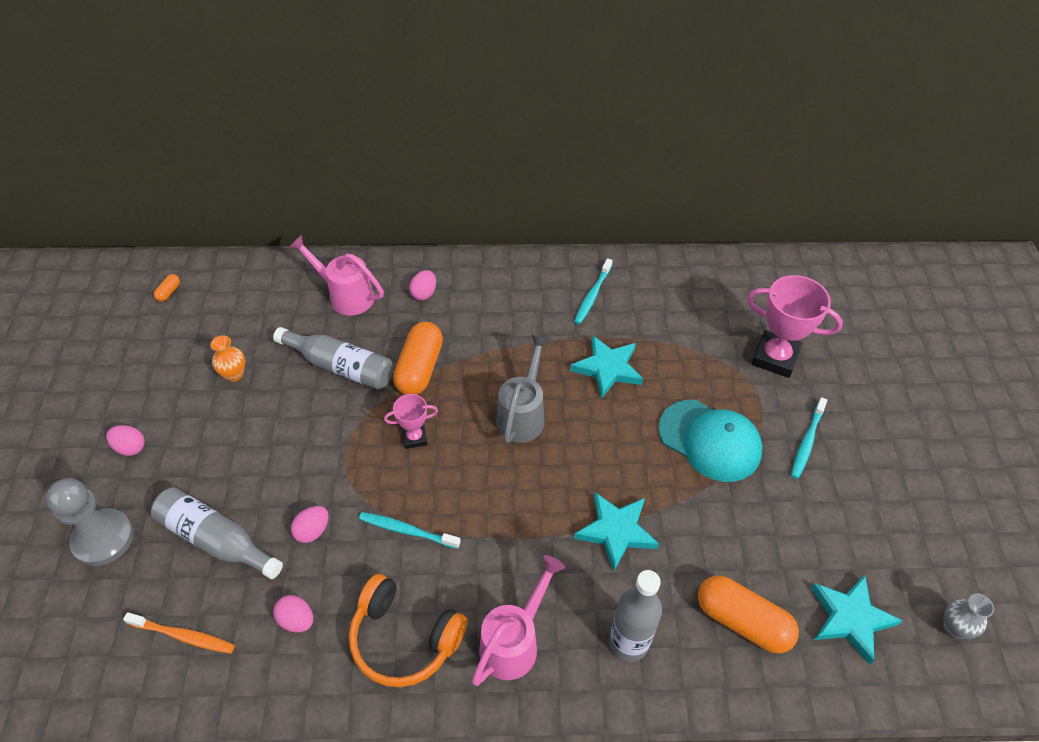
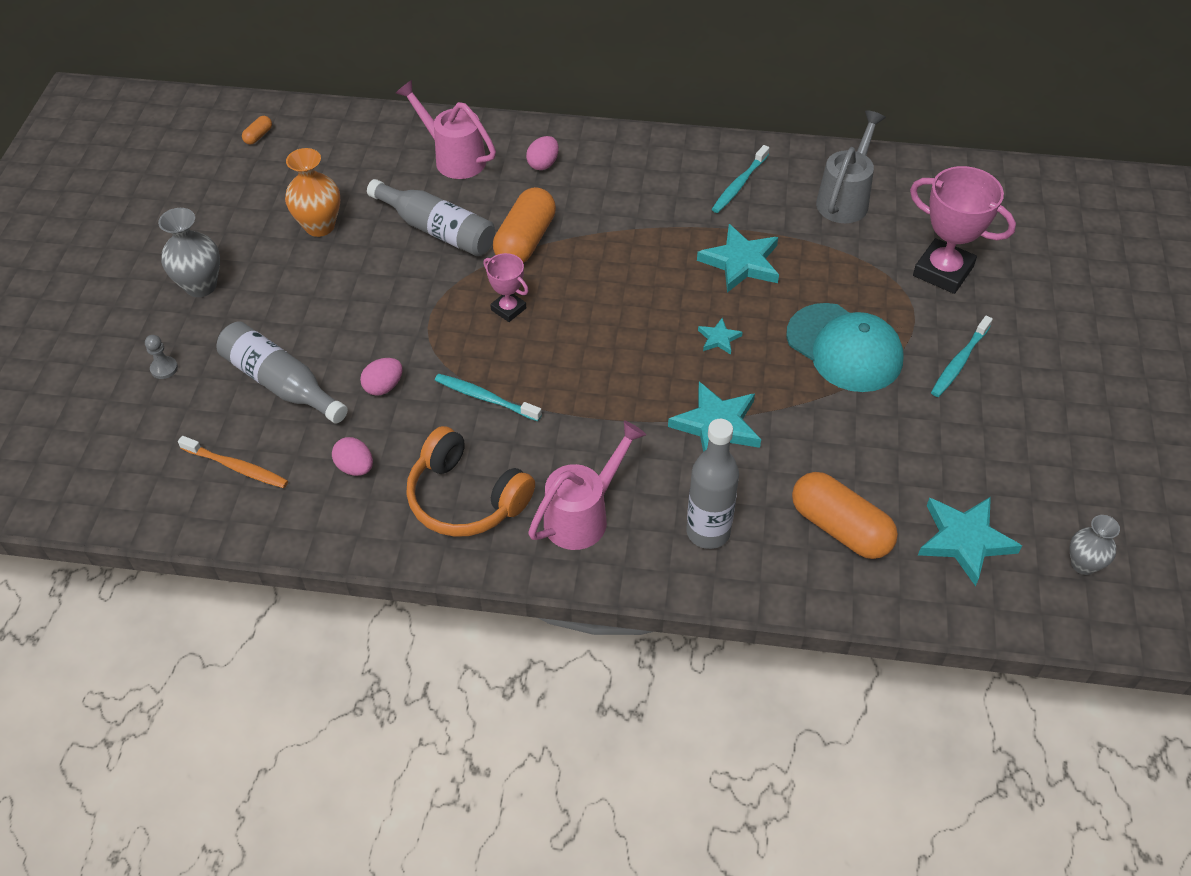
camera: 10 degrees right, 0 degrees up
(103, 538) = (164, 368): grey pawn -> grey pawn, size x0.42
(130, 447) = (201, 286): pink egg -> grey vase
(234, 374) = (319, 226): orange vase -> orange vase, size x1.52
(414, 437) = (508, 309): pink trophy -> pink trophy turned 45 degrees clockwise
(523, 414) = (634, 299): grey watering can -> grey watering can (845, 199)
(602, 444) = (719, 338): none -> turquoise star

